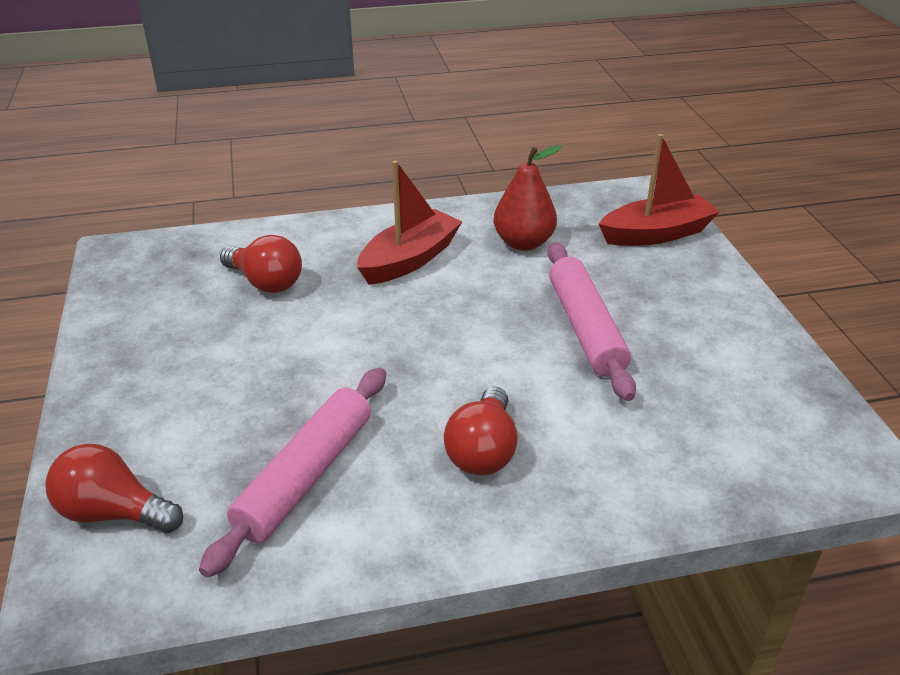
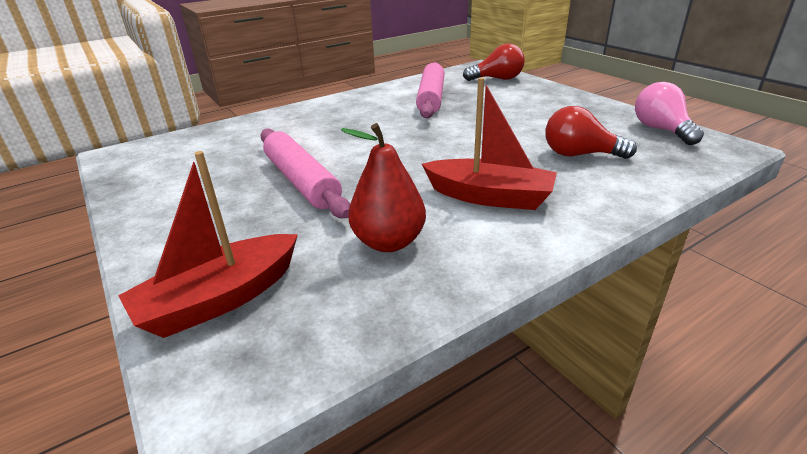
camera: 160 degrees right, 5 degrees down
(125, 291) = (661, 130): none -> pink light bulb
(409, 260) = (489, 197): red boat -> red boat turned 90 degrees counterclockwise
(483, 451) = (350, 118): red light bulb -> none

